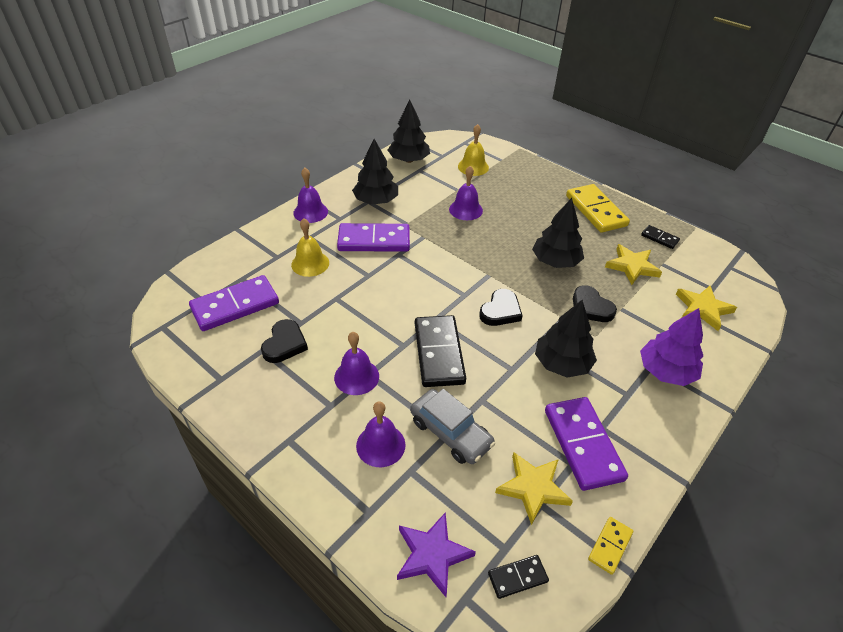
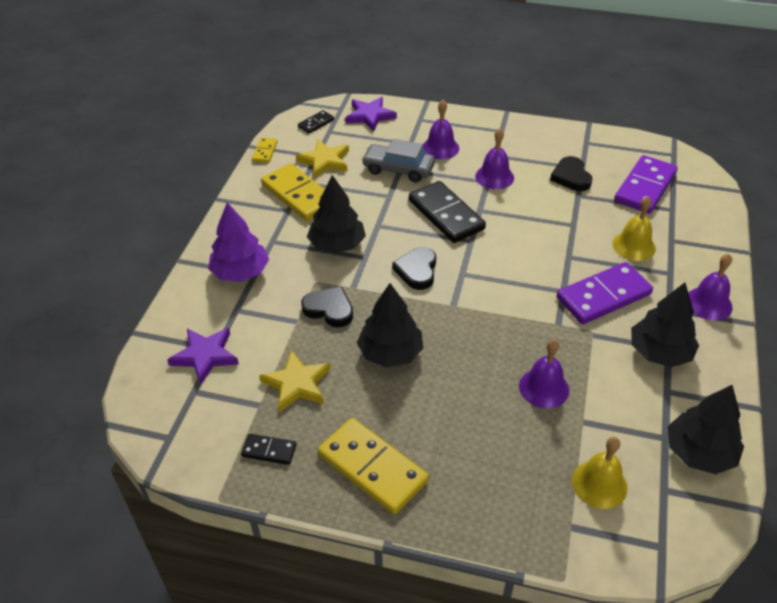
camera: 155 degrees right, 0 degrees up
(583, 444) = (298, 195): purple domino -> yellow domino
(703, 309) = (205, 356): yellow star -> purple star

